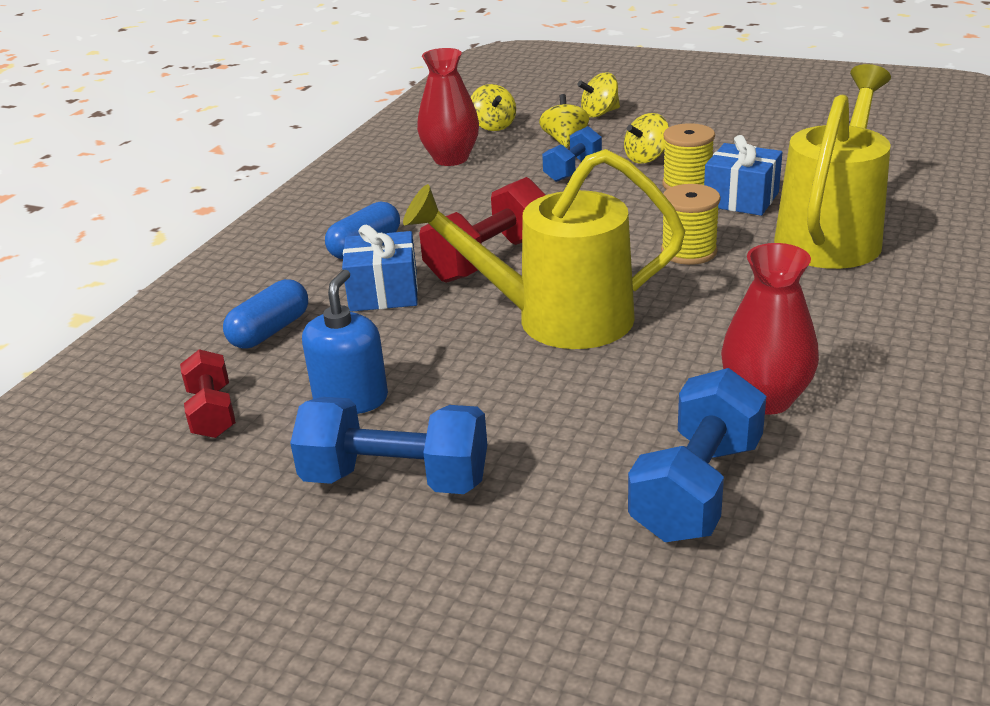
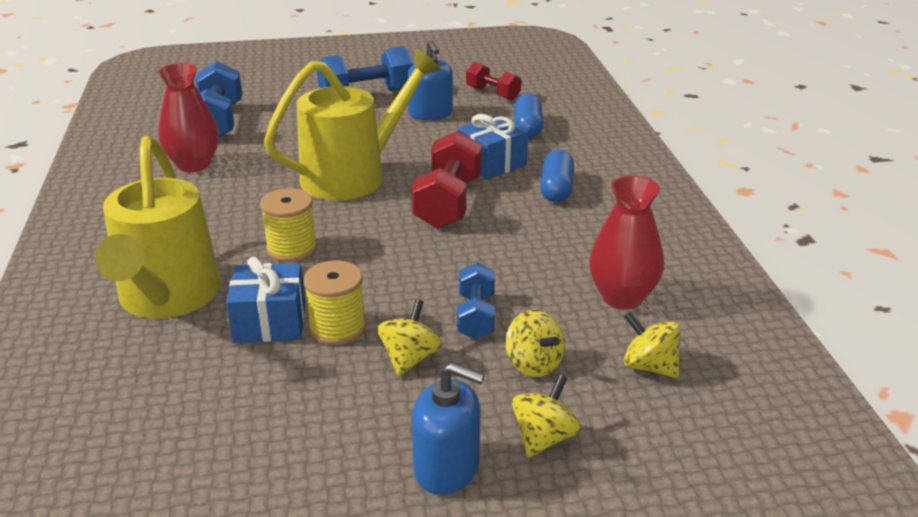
camera: 145 degrees right, 0 degrees up
(668, 114) = (447, 468): none -> blue soap dispenser

